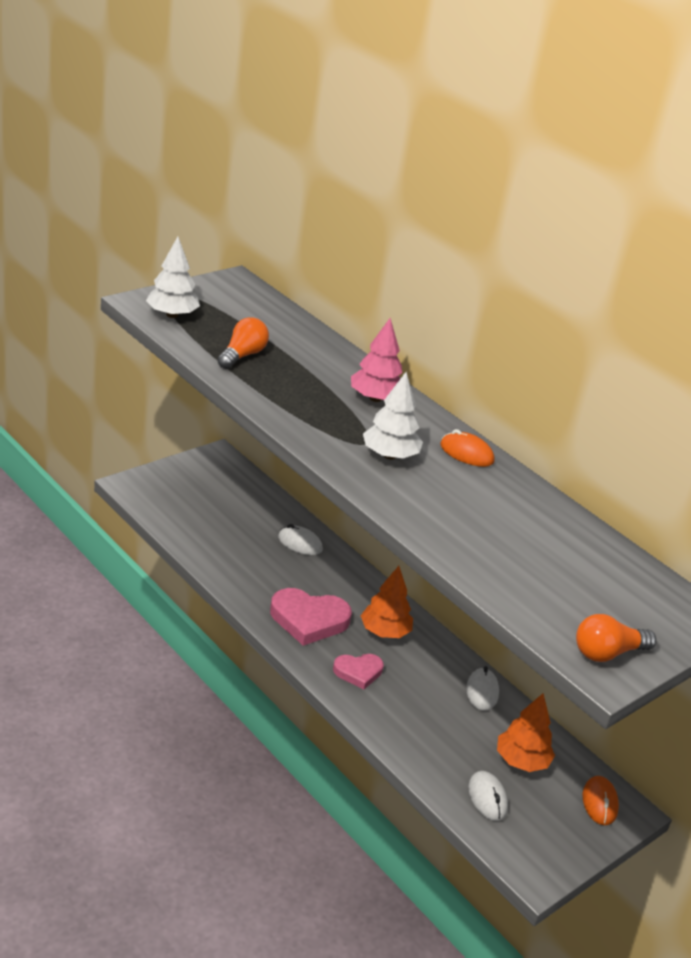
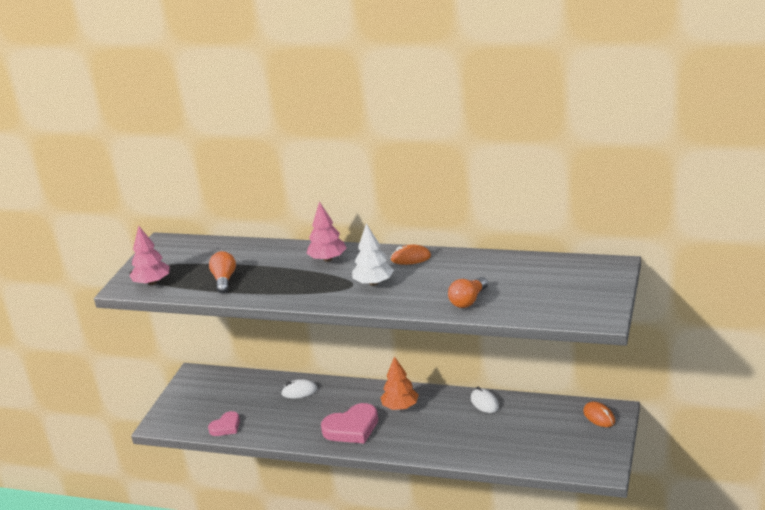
camera: 25 degrees left, 5 degrees down
(172, 315) = (152, 282): white tree -> pink tree
(358, 672) = (410, 436): pink heart -> pink heart (226, 427)
(487, 798) = (544, 452): white mouse -> none
(521, 761) = (541, 423): orange tree -> none
(607, 653) = (593, 309): orange light bulb -> orange light bulb (468, 301)

